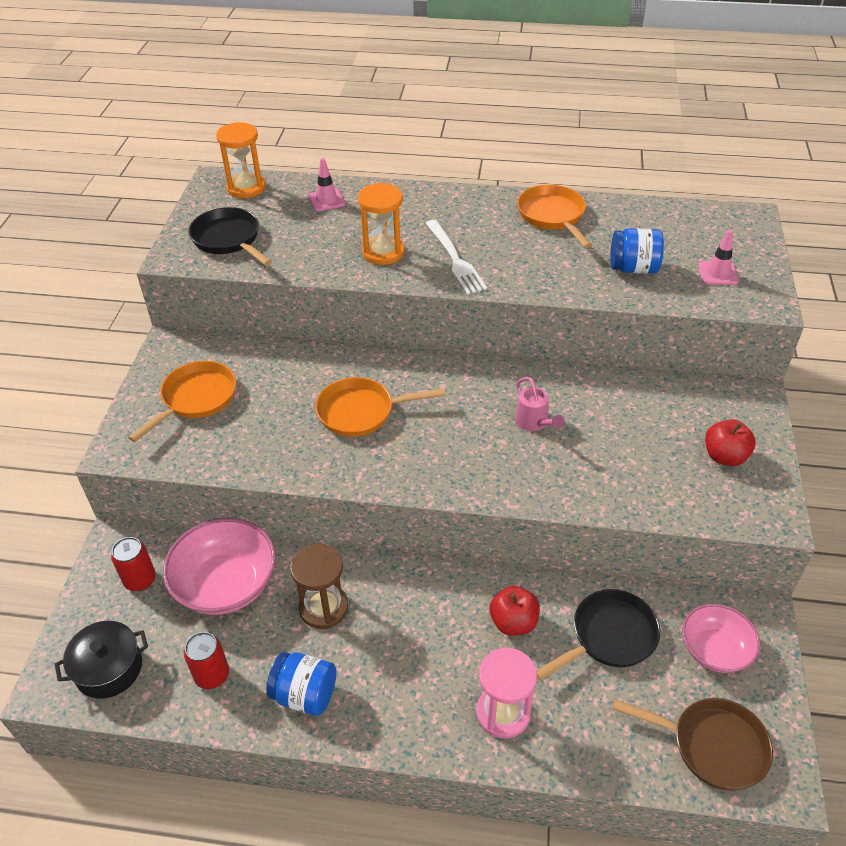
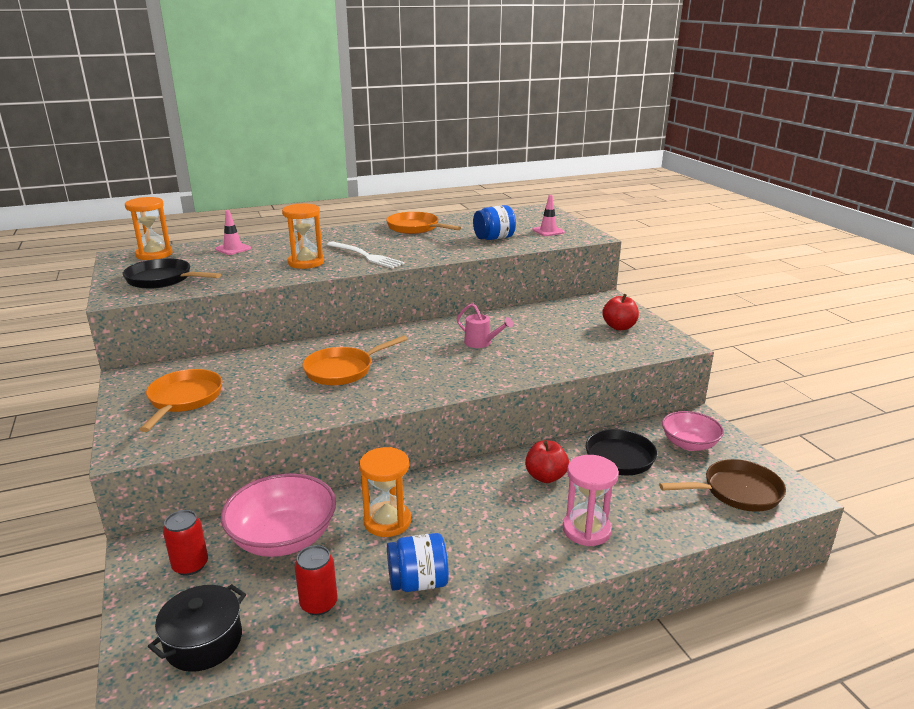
camera: 30 degrees left, 20 degrees down
(323, 607) = (387, 521): brown hourglass -> orange hourglass

